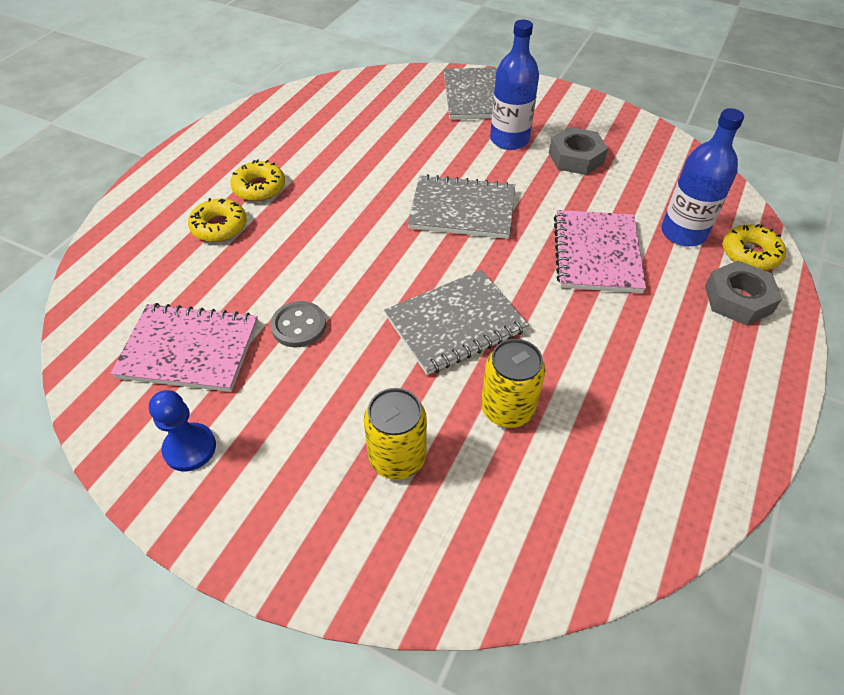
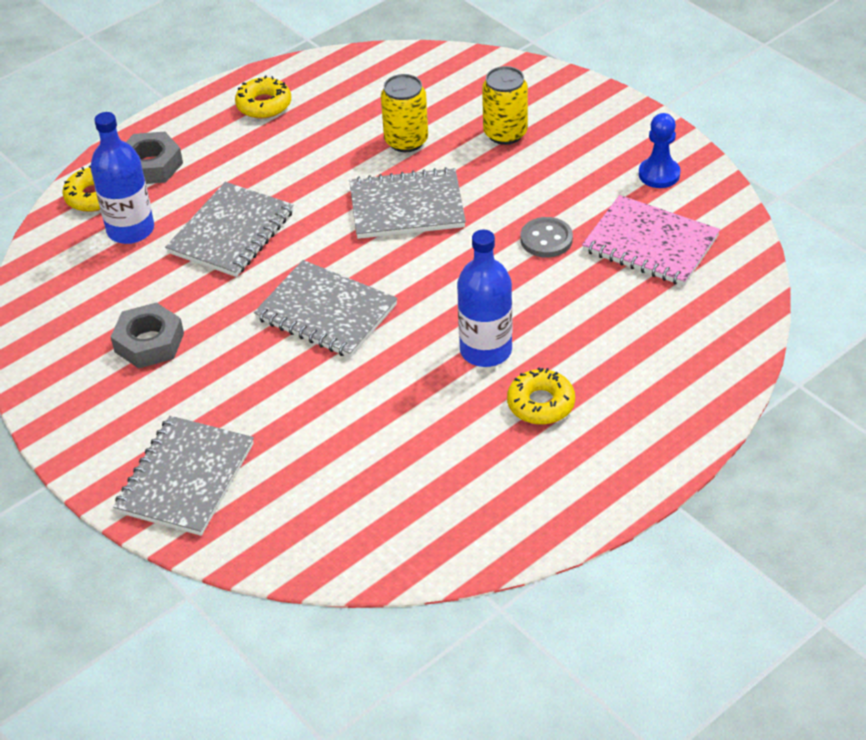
camera: 155 degrees left, 5 degrees down
(219, 226) = (599, 362): yellow donut -> yellow donut (264, 105)
(509, 140) = (203, 390): blue bottle -> blue bottle (486, 350)
(596, 253) = (231, 232): pink notebook -> grey notebook

